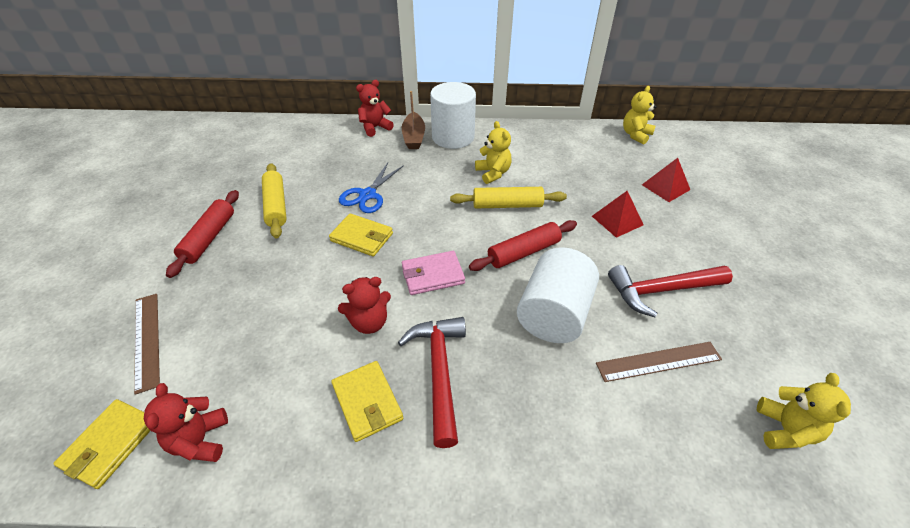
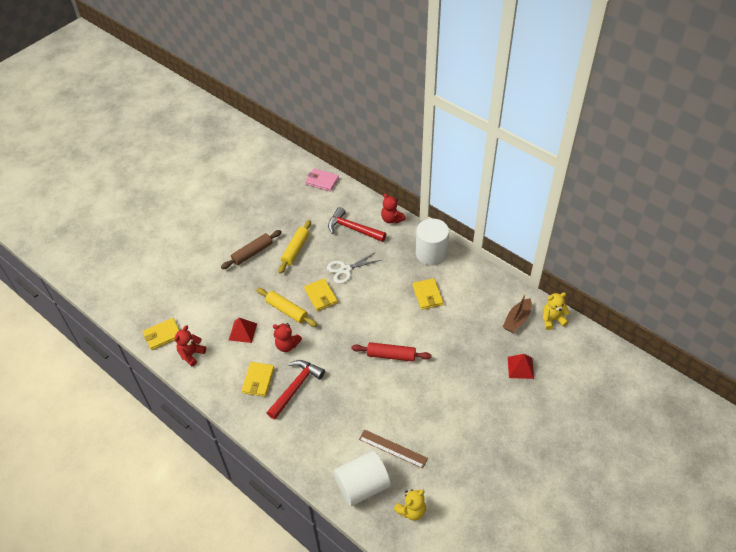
camera: 40 degrees right, 5 degrees up
(147, 340) = (197, 296): brown ruler -> none
(209, 238) = (252, 253): red rolling pin -> brown rolling pin
(367, 195) = (345, 270): blue scissors -> white scissors
(375, 128) = (391, 219): red teddy bear -> red teddy bear turned 135 degrees counterclockwise
(414, 137) = (407, 240): brown boat -> brown boat (517, 320)
(433, 275) = (335, 339): pink wallet -> pink wallet (322, 181)
(493, 173) = (427, 295): yellow teddy bear -> yellow wallet
(507, 205) = (413, 322): yellow rolling pin -> yellow rolling pin (287, 310)
(553, 314) = (370, 396): white cylinder -> white cylinder (362, 486)
(617, 220) = (463, 369): red pyramid -> red pyramid (243, 331)
(661, 290) = (437, 420): red hammer -> red hammer (353, 229)

